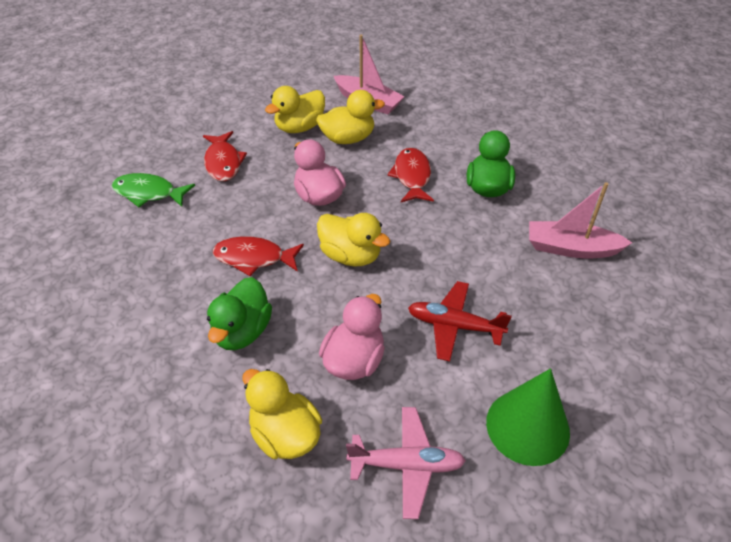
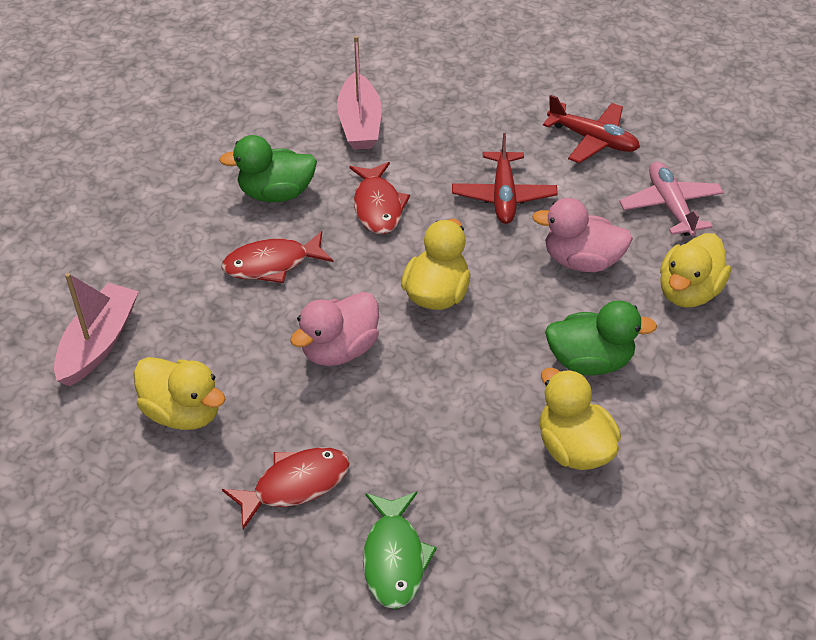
camera: 105 degrees left, 0 degrees up
(254, 258) = (476, 385): red fish -> red fish (378, 206)
(348, 138) = (201, 347): yellow duck -> yellow duck (574, 448)
(527, 426) = (593, 140): green cone -> red plane

